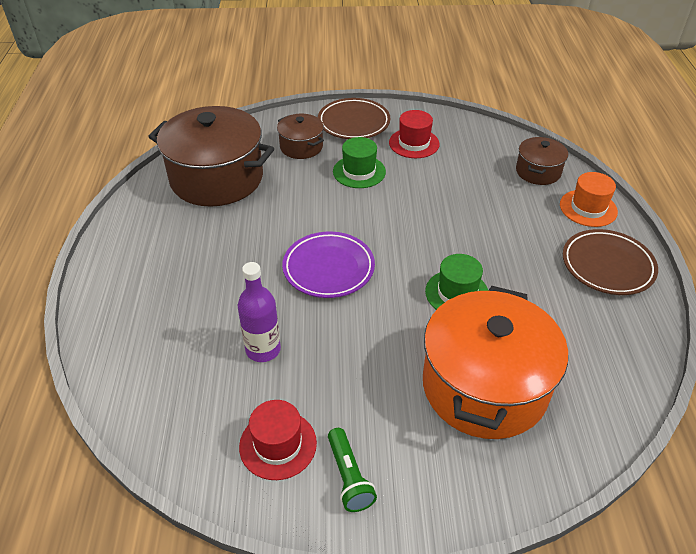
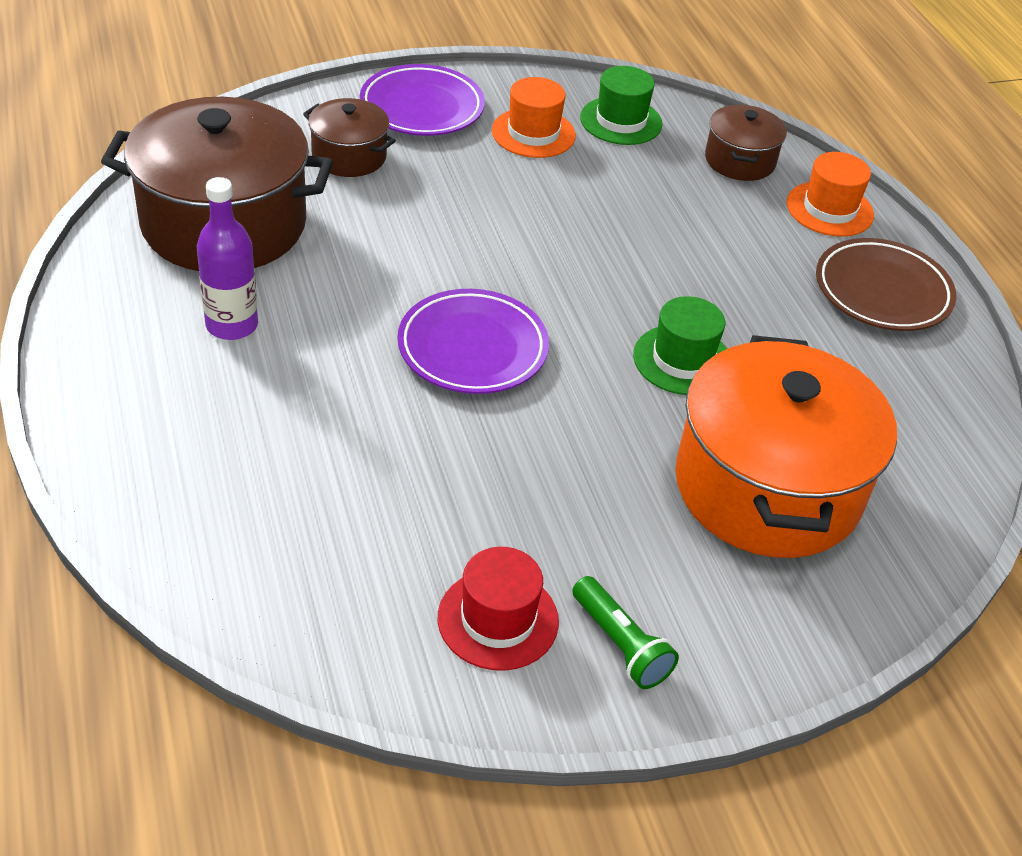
camera: 20 degrees left, 0 degrees up
(263, 349) = (418, 486): purple bottle -> purple bottle (232, 325)
(353, 123) = (422, 107): brown plate -> purple plate
(359, 172) = (462, 188): green hat -> green hat (621, 121)
(414, 143) = (533, 133): red hat -> orange hat

